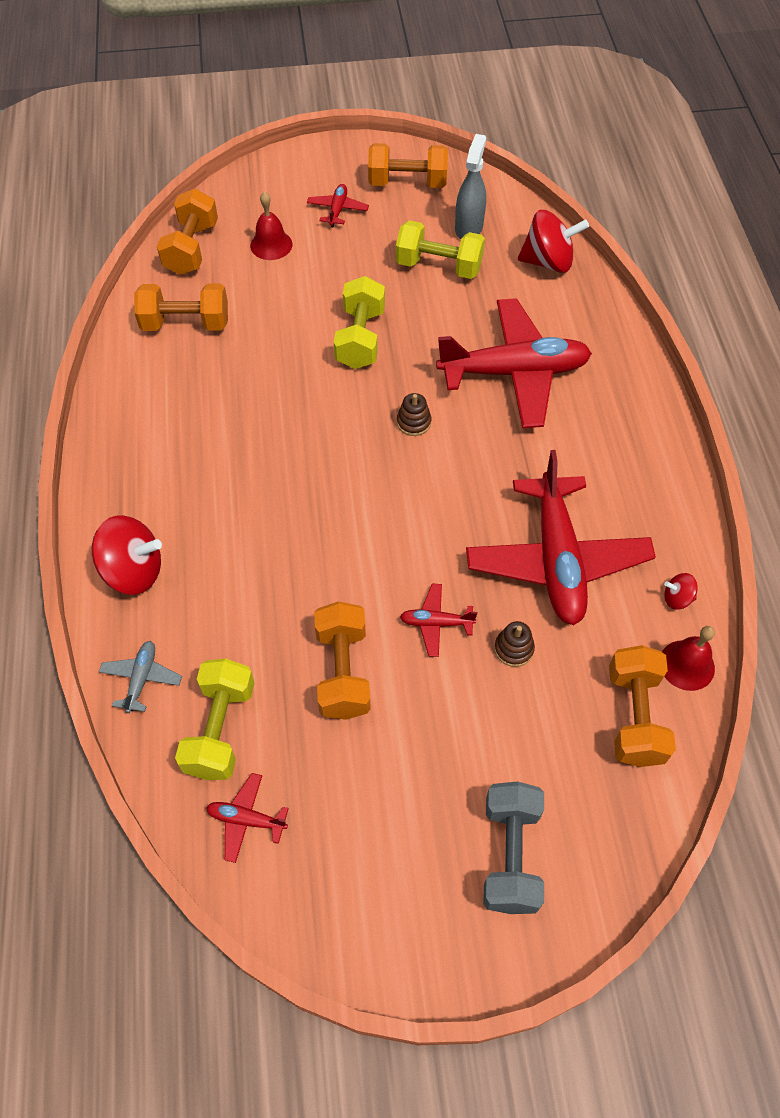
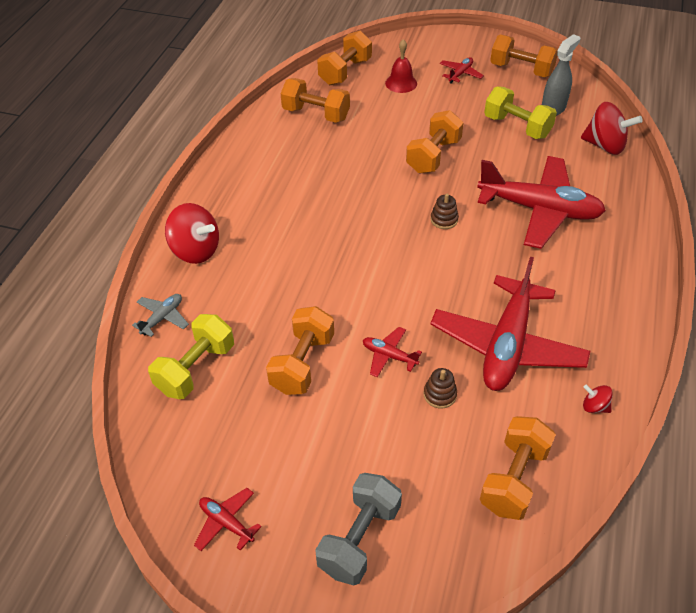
camera: 25 degrees right, 10 degrees down
(246, 819) = (180, 434): red plane -> red plane (226, 523)
(360, 338) = (433, 156): yellow dumbbell -> orange dumbbell
(687, 665) = (578, 458): red bell -> none

